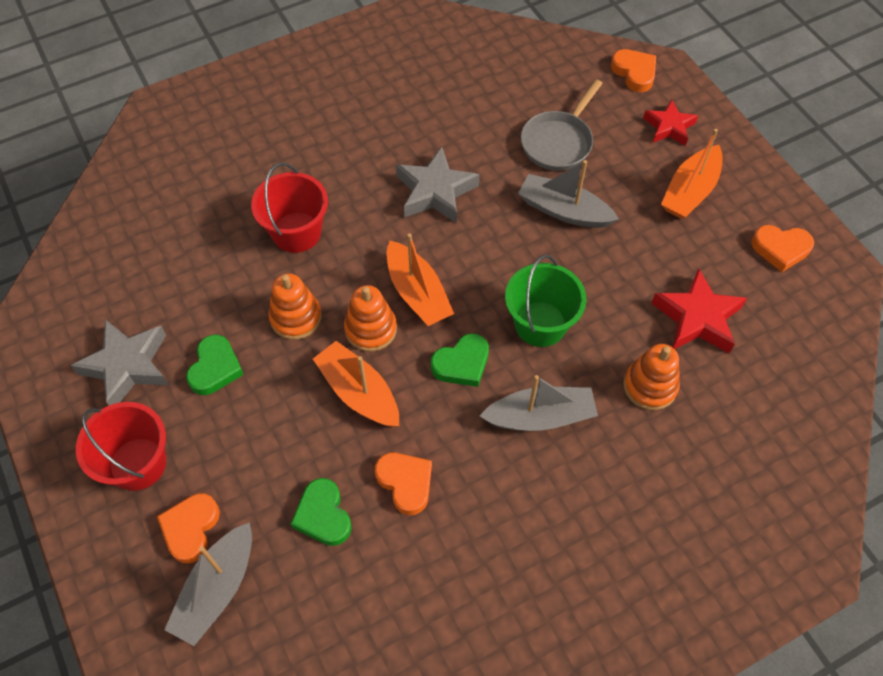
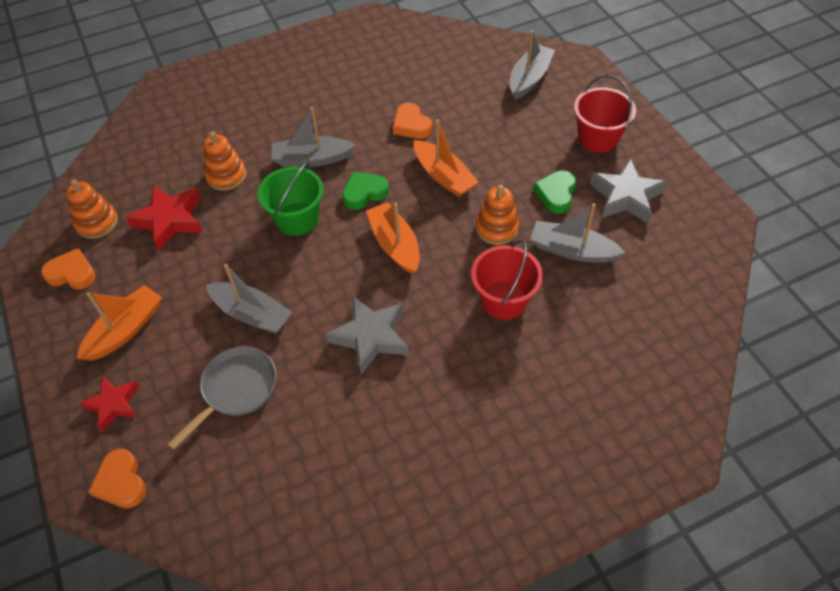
camera: 175 degrees left, 5 degrees down
(190, 528) = (552, 105): orange heart -> none
(211, 291) = (572, 250): none -> grey boat
(323, 515) = (466, 110): green heart -> none
(370, 329) = (434, 218): orange stacking toy -> orange stacking toy (97, 222)

